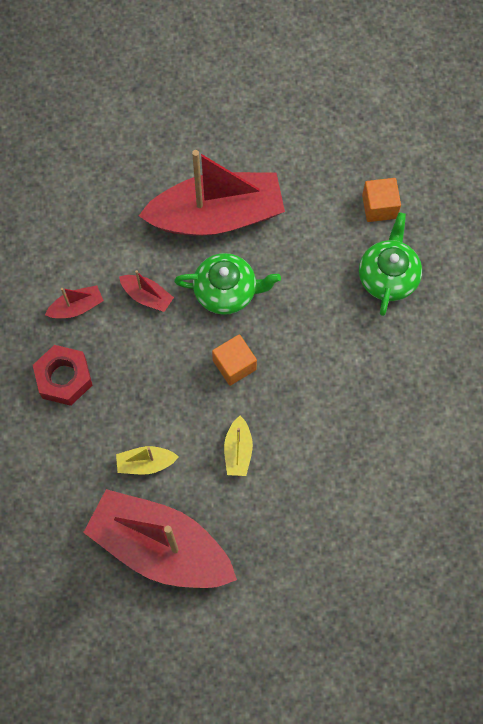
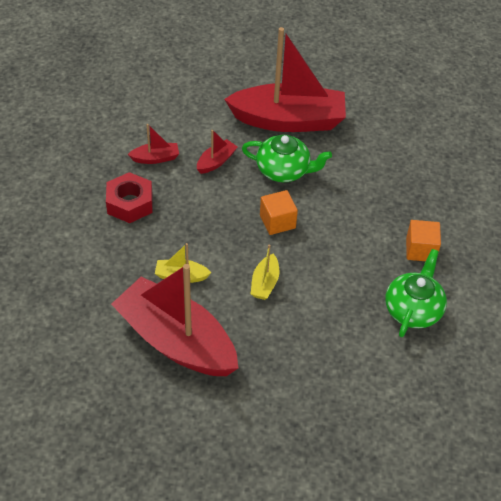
camera: 10 degrees right, 20 degrees down
(147, 296) = (216, 161): red boat -> red boat turned 90 degrees counterclockwise
(379, 207) = (426, 138): orange cube -> orange cube (420, 250)
(388, 276) = (424, 185): green teapot -> green teapot (413, 309)

